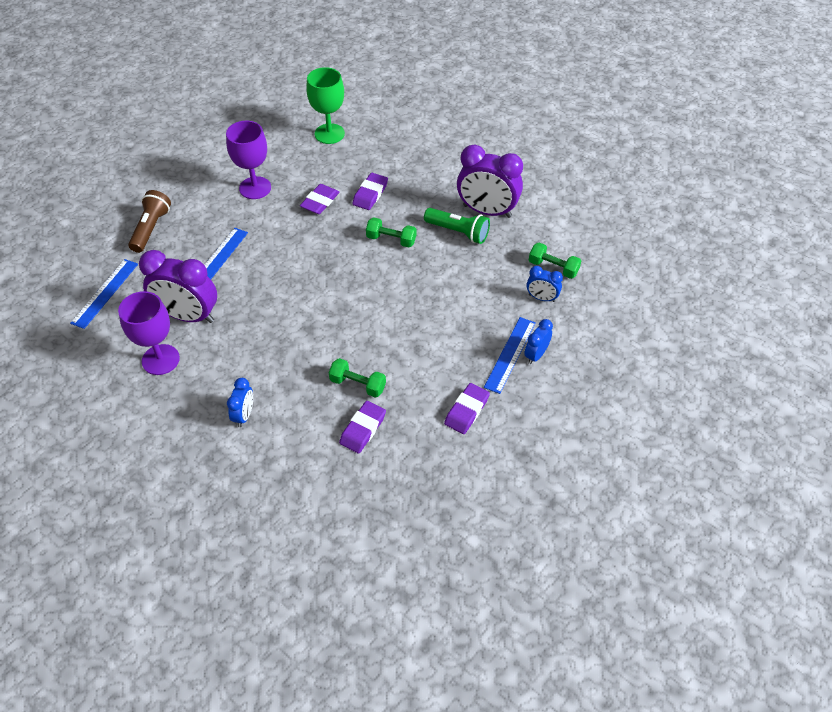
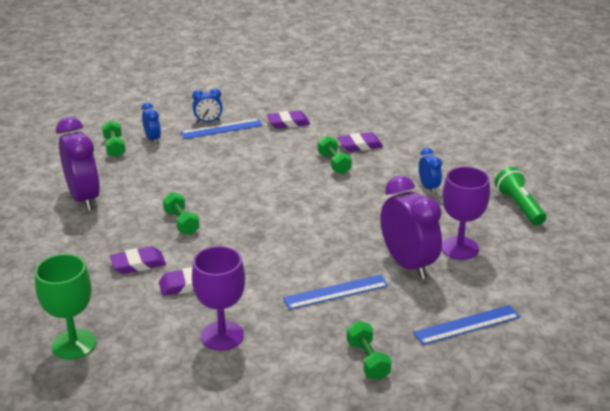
camera: 135 degrees left, 20 degrees down
(151, 228) = (367, 360): brown flashlight -> green dumbbell
(244, 415) = (428, 187): blue clock -> blue clock turned 105 degrees clockwise
(458, 232) = (128, 199): green flashlight -> green flashlight (519, 206)

